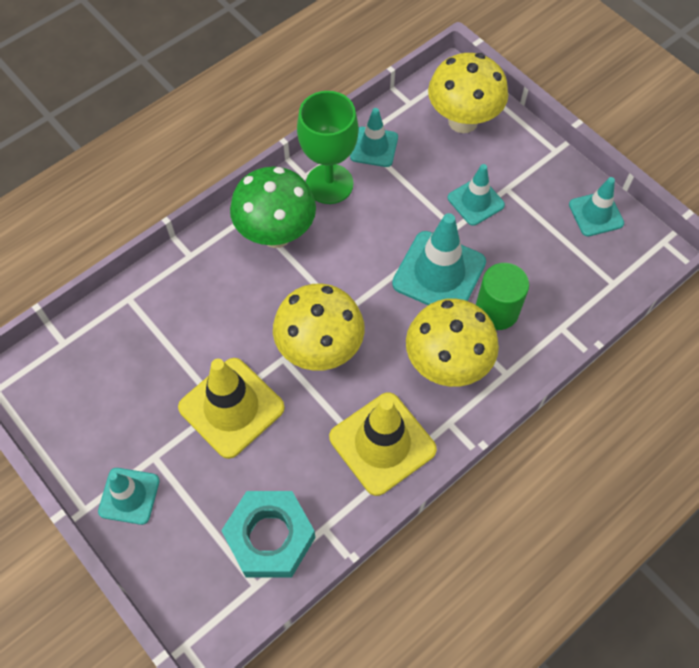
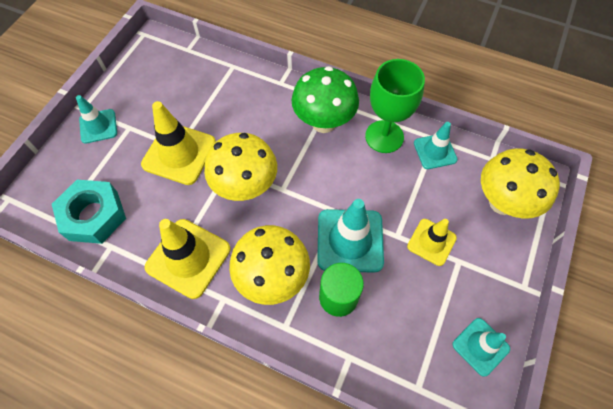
camera: 65 degrees right, 0 degrees up
(475, 201) = (431, 242): turquoise traffic cone -> yellow traffic cone

